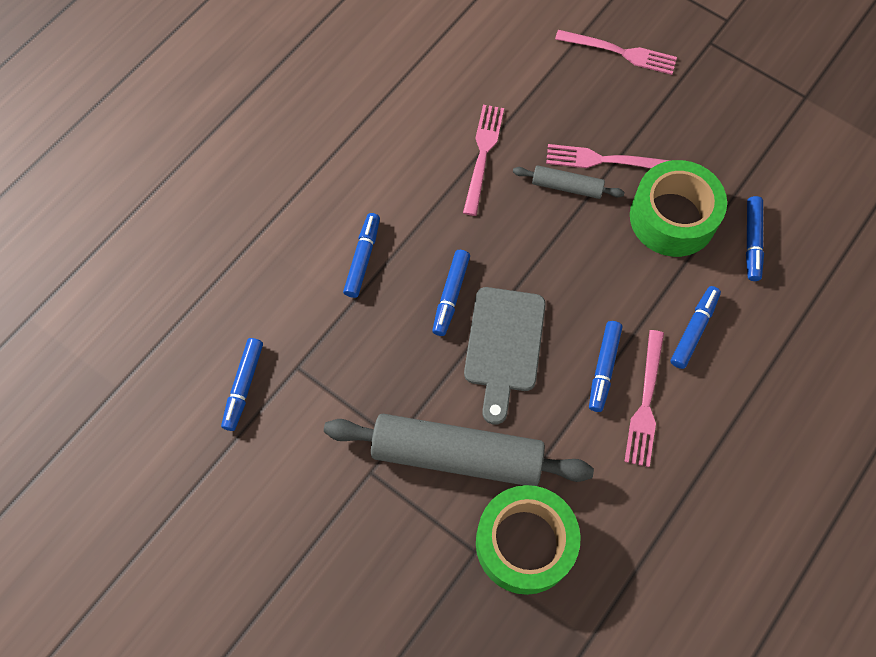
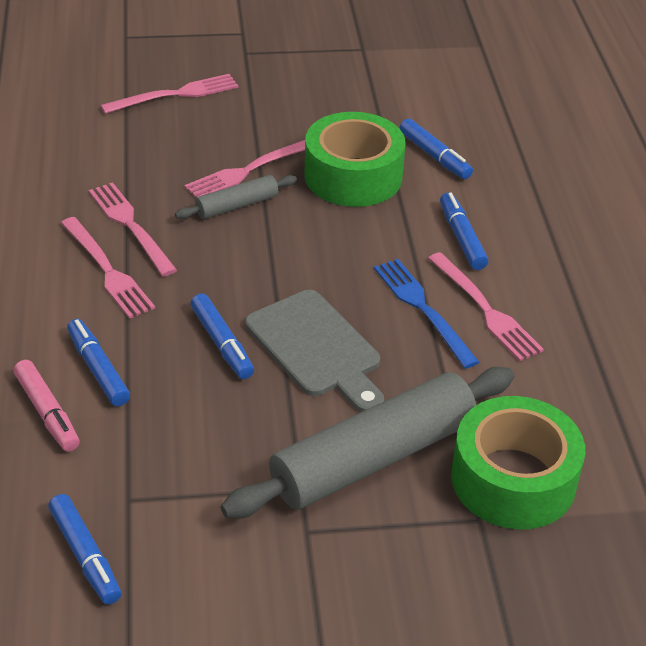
camera: 45 degrees left, 25 degrees down
(308, 269) = (47, 412): none -> pink marker
(435, 183) = (107, 270): none -> pink fork
(604, 368) = (422, 308): blue marker -> blue fork

